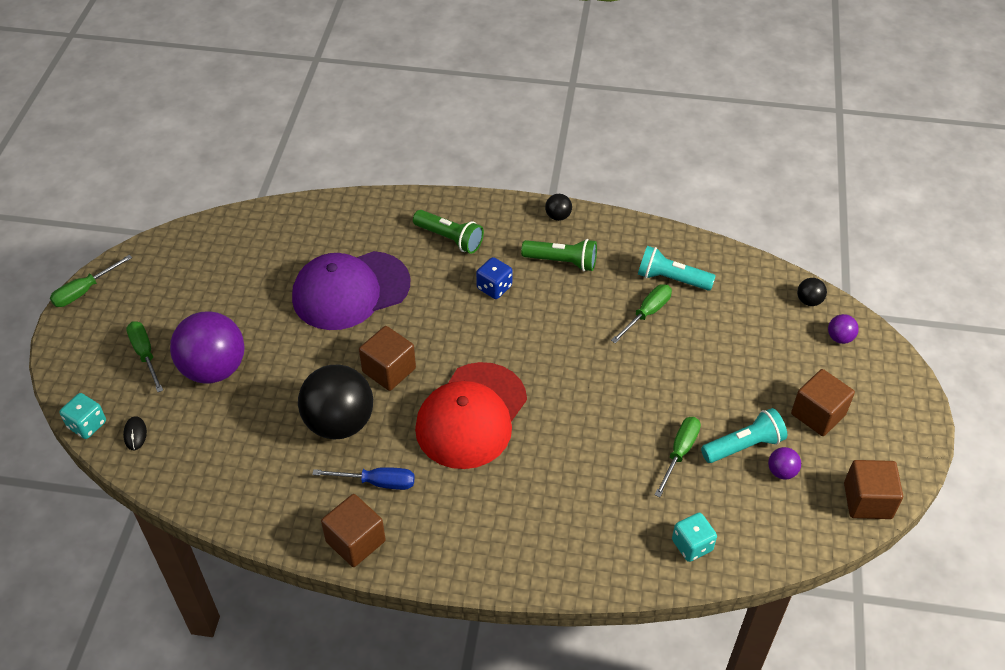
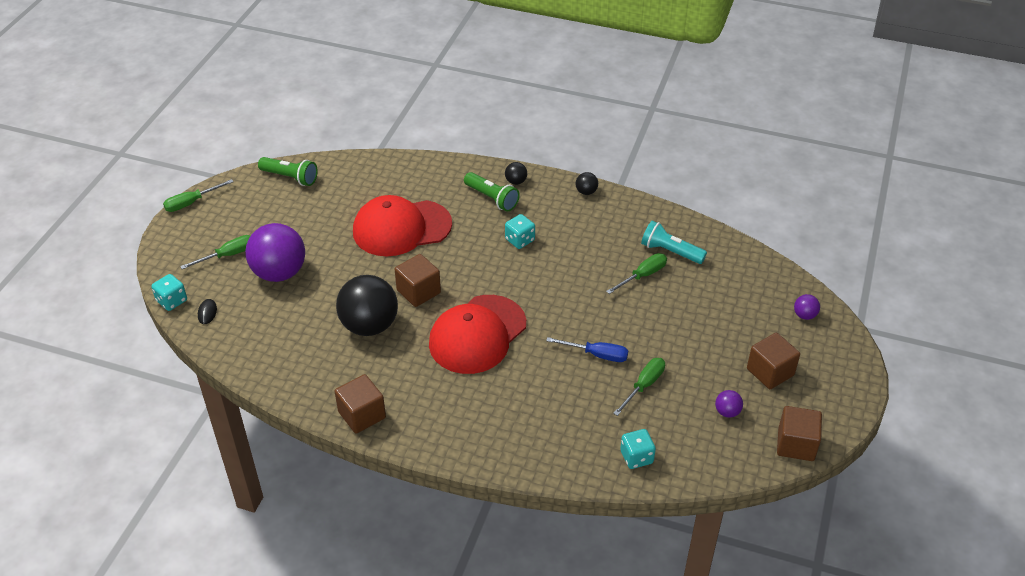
camera: 10 degrees right, 5 degrees down
(145, 354) = (228, 255): green screwdriver -> green screwdriver turned 75 degrees clockwise
(350, 291) = (401, 228): purple cap -> red cap
(377, 482) = (389, 374): blue screwdriver -> blue screwdriver (597, 355)
(494, 287) = (519, 240): blue dice -> turquoise dice
(562, 262) = (581, 227): green flashlight -> green flashlight (290, 177)
(744, 445) = (700, 387): turquoise flashlight -> none
(809, 301) = (785, 283): black ball -> black ball (516, 182)

